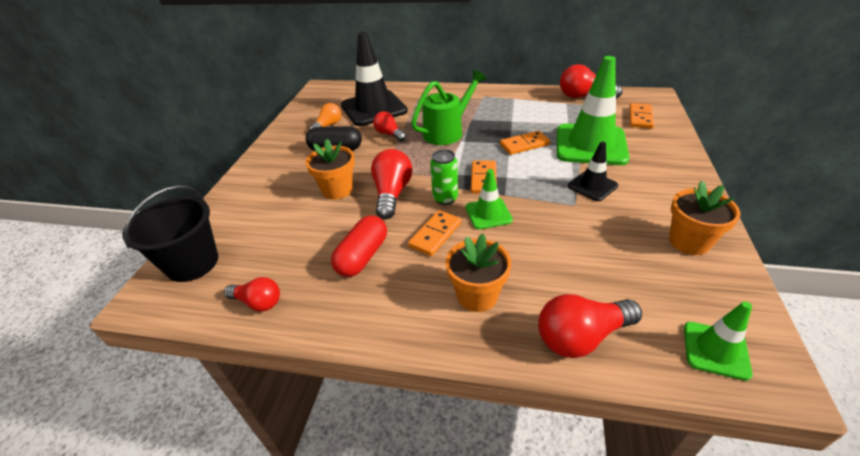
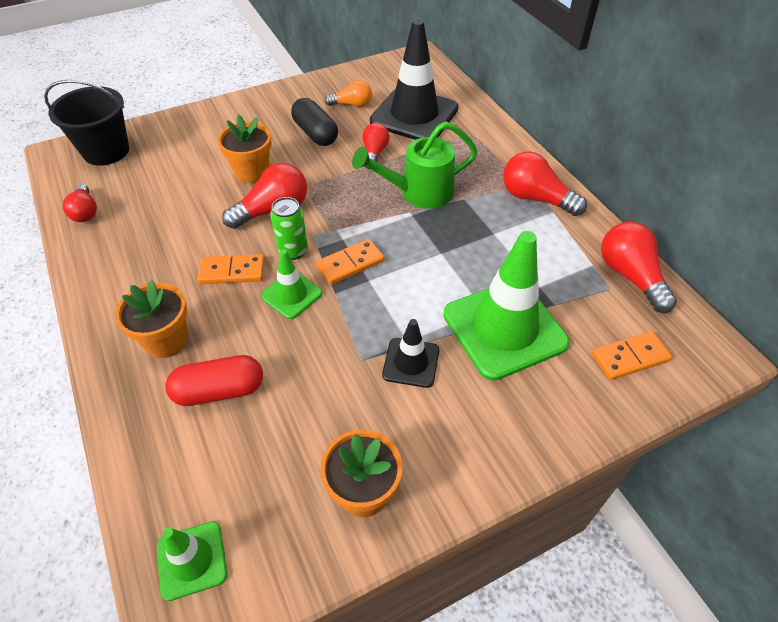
camera: 50 degrees right, 10 degrees up
(362, 256) = (172, 239): red capsule -> red capsule (219, 390)
(447, 132) = (419, 192): green watering can -> green watering can turned 150 degrees clockwise
(524, 144) = (449, 267): orange domino -> none
(581, 337) = (154, 439): red light bulb -> red light bulb (535, 198)

